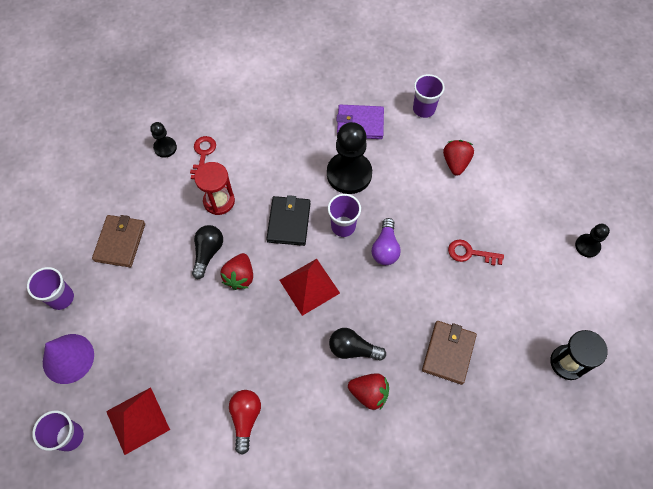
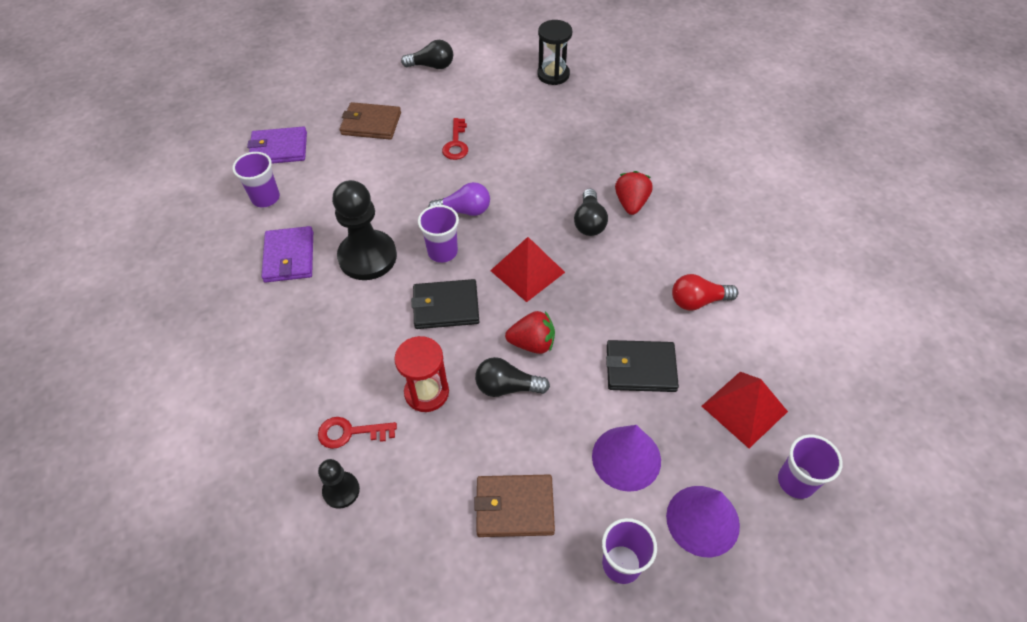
camera: 100 degrees left, 10 degrees down
(128, 320) = (626, 458): none -> purple cone
(196, 351) = (640, 368): none -> black wallet
(448, 353) = (569, 150): brown wallet -> brown wallet (371, 123)
(455, 163) = (343, 164): red strawberry -> none
(480, 118) = (279, 148): none -> purple wallet
(587, 246) = (432, 66): black pawn -> black light bulb

